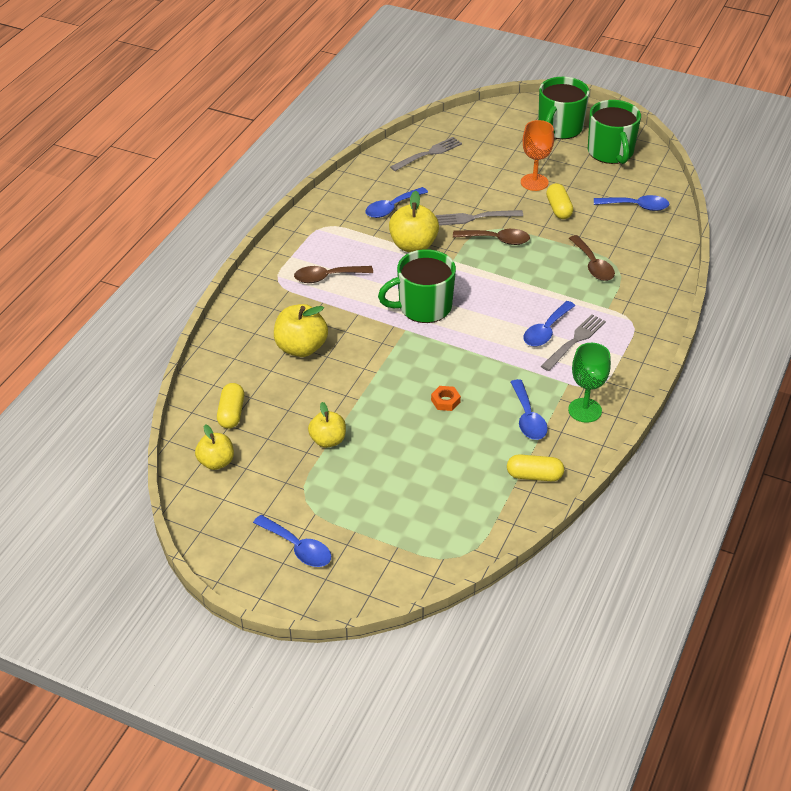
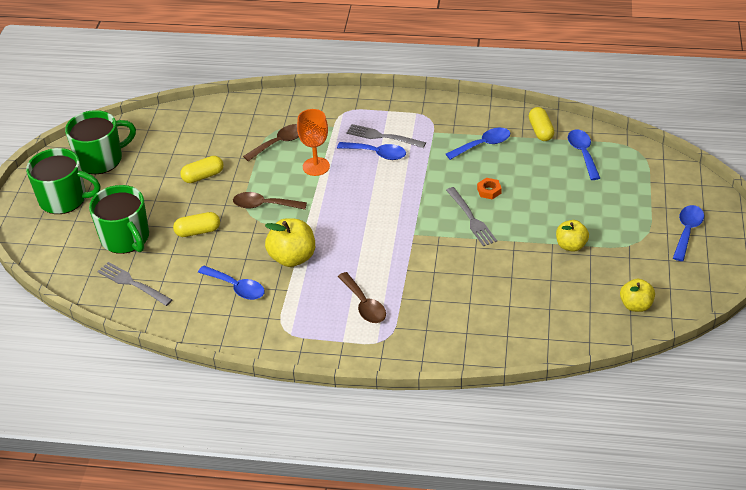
camera: 105 degrees left, 0 degrees up
(231, 413) = (576, 314): yellow capsule -> yellow capsule (198, 231)
(301, 348) = (470, 294): yellow apple -> none
(423, 307) = (379, 230): green mug -> green mug (126, 238)
(475, 218) = (234, 226): grey fork -> grey fork (471, 219)
(497, 240) = (264, 205): brown spoon -> brown spoon turned 75 degrees counterclockwise
(534, 182) = (164, 199): orange goblet -> orange goblet (316, 166)
(585, 410) = (459, 119): green goblet -> none
(636, 206) = (185, 131): blue spoon -> blue spoon (582, 153)

